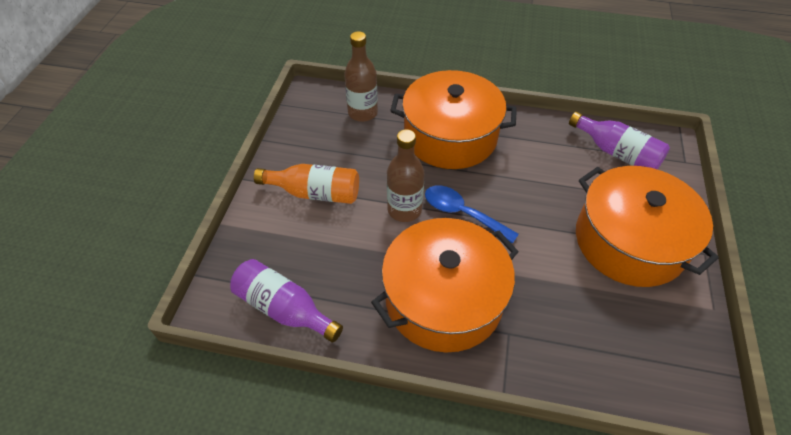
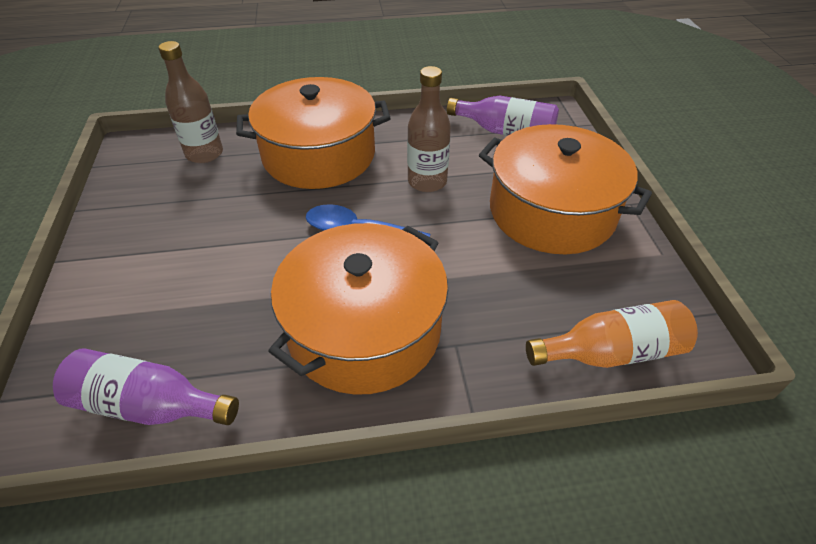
camera: 20 degrees left, 5 degrees down
(315, 193) = (162, 253): orange bottle -> orange bottle (611, 352)
(404, 210) = (285, 243): brown bottle -> brown bottle (427, 181)

